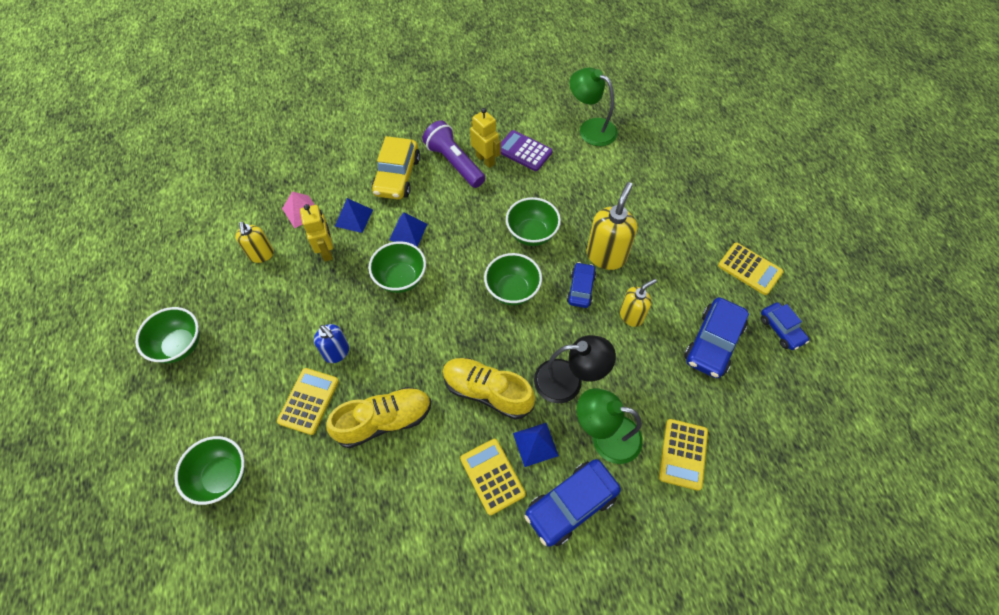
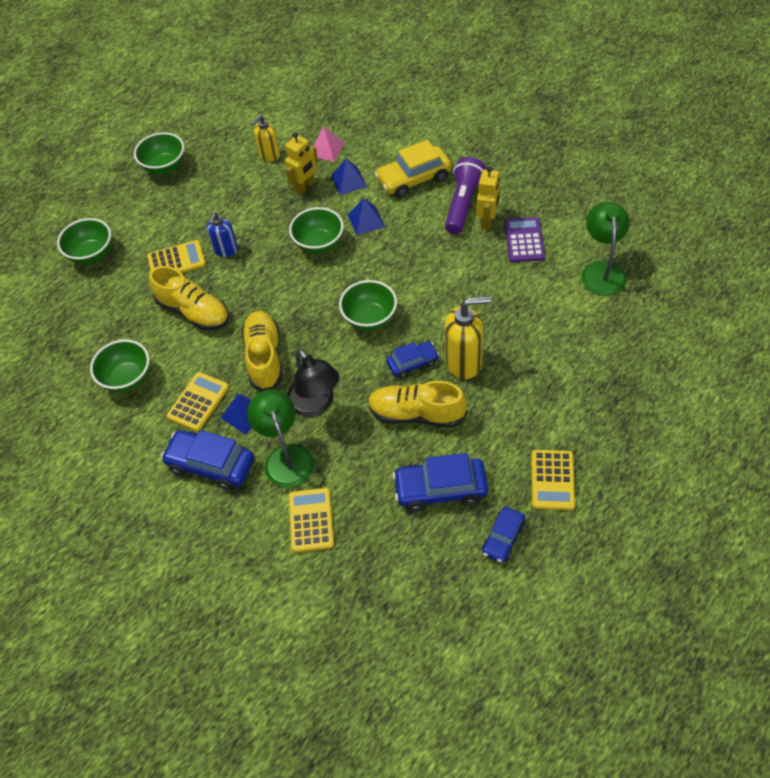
camera: 60 degrees right, 5 degrees down
(532, 234) = (438, 298): green bowl -> green bowl (127, 379)
(631, 316) = (416, 414): yellow soap dispenser -> yellow shoe
(683, 454) = (311, 520): yellow calculator -> yellow calculator turned 105 degrees clockwise

